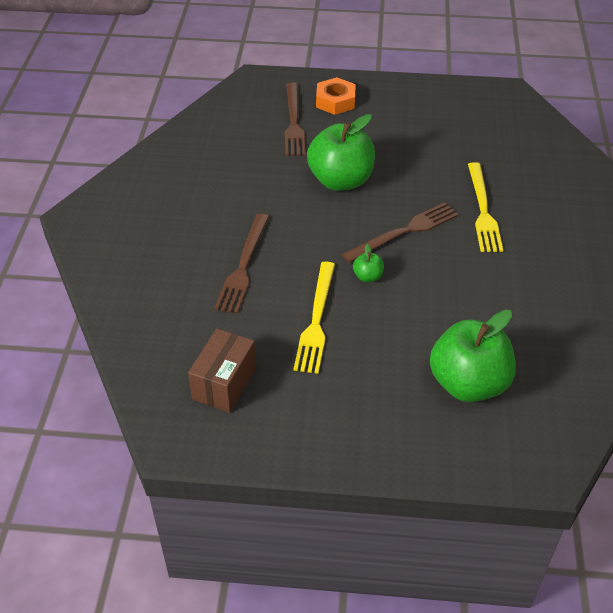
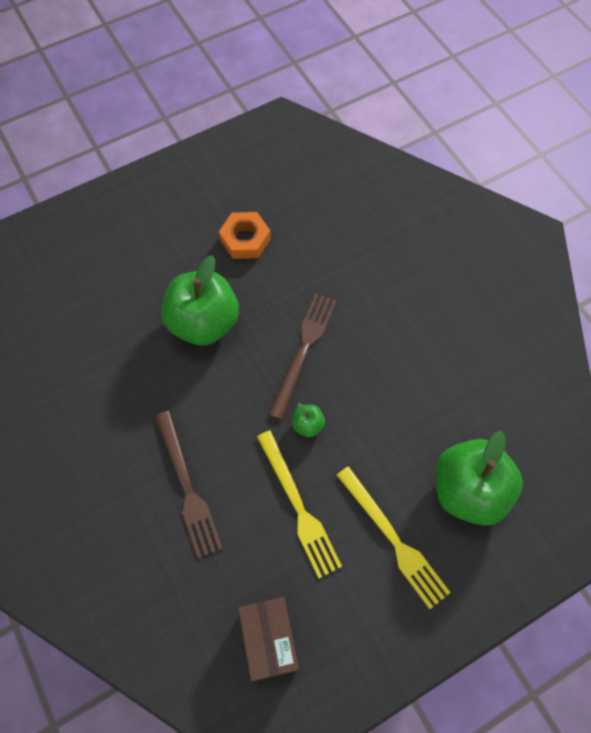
camera: 35 degrees left, 20 degrees up
(293, 122) = (106, 272): brown fork -> none
(335, 101) = (129, 221): orange nut -> orange nut (245, 239)
(483, 210) = (353, 282): yellow fork -> yellow fork (393, 539)

